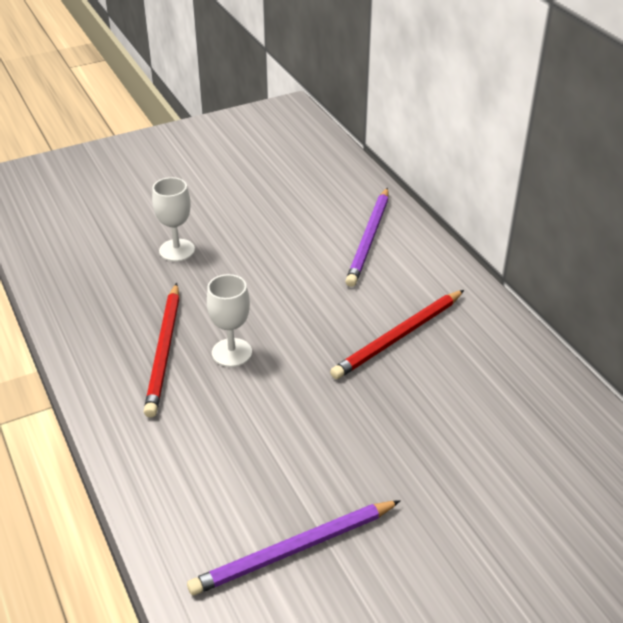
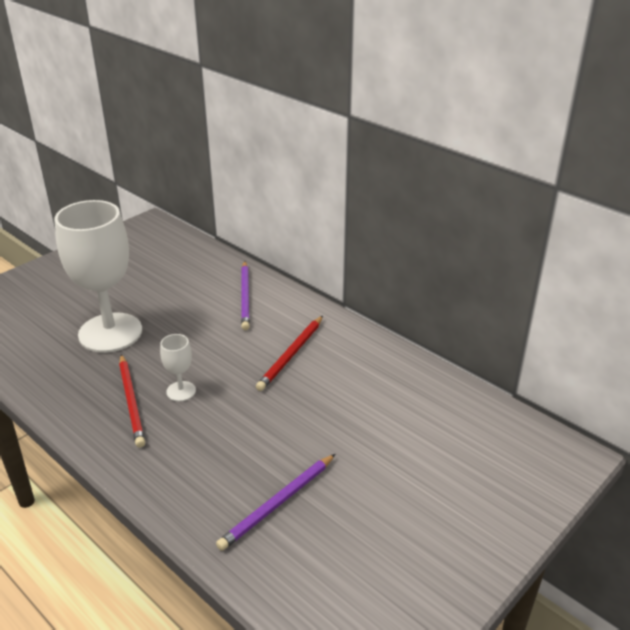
camera: 20 degrees left, 5 degrees down
(177, 250) = (110, 333): white goblet -> white goblet, size x2.36

